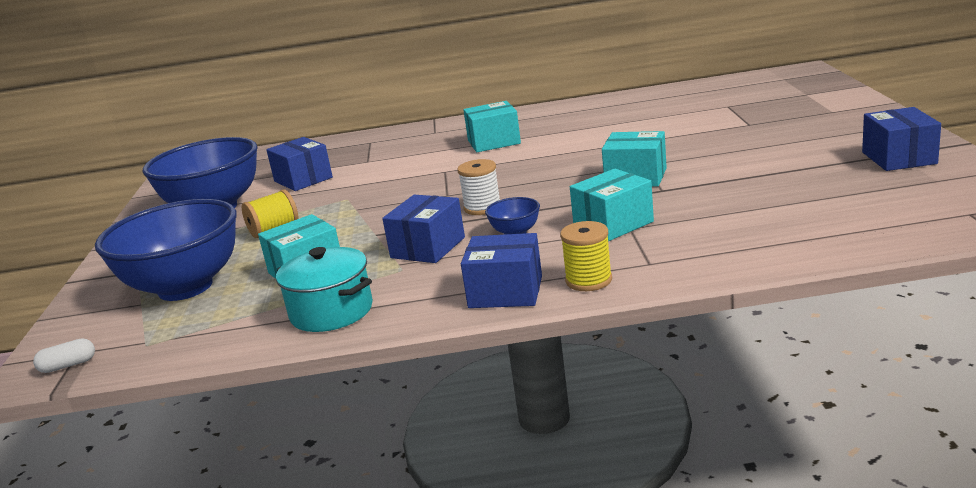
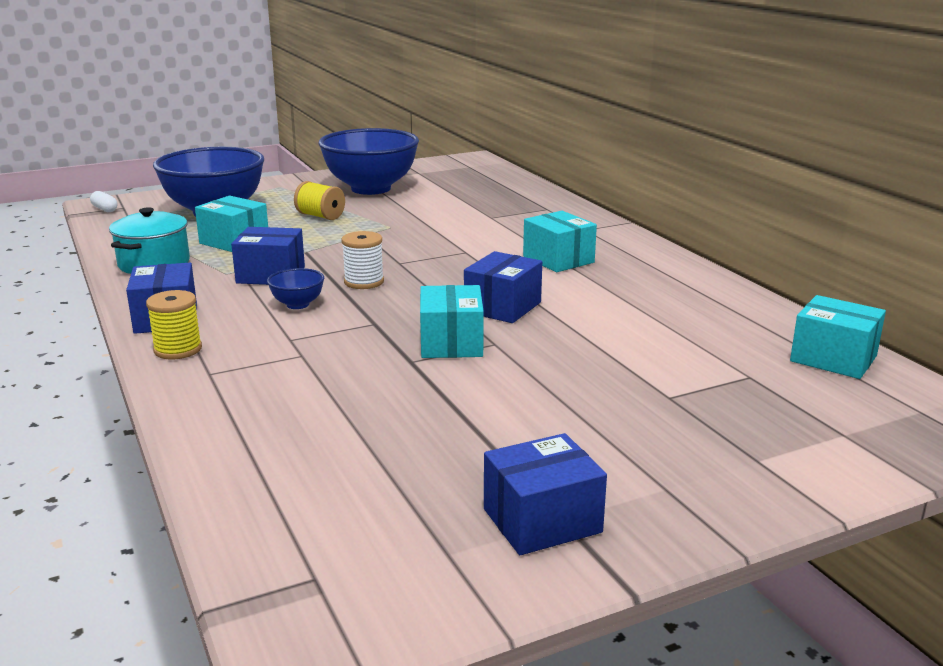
camera: 65 degrees right, 0 degrees up
(303, 179) = (439, 203): blue box -> blue box (502, 307)
(613, 224) = (313, 346): turquoise box -> turquoise box (833, 358)

